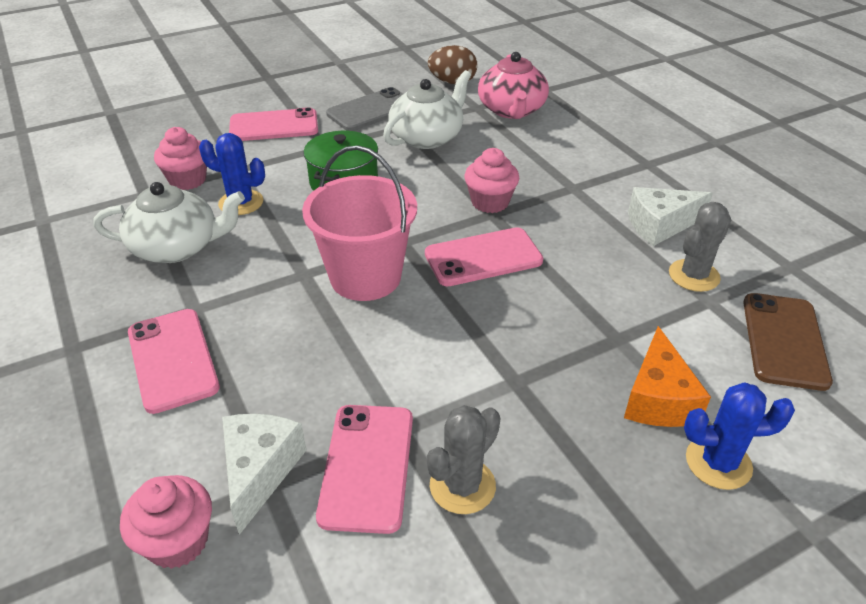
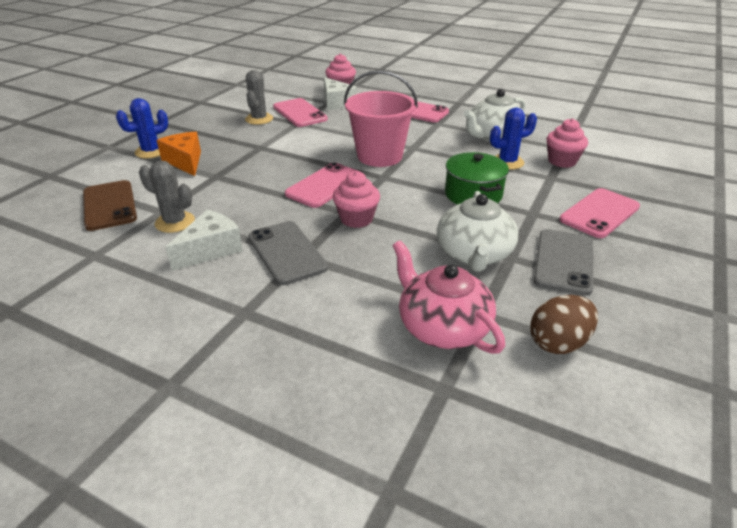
camera: 145 degrees right, 5 degrees down
(585, 195) = (287, 252): none -> grey phone
(694, 275) = (175, 222): grey cactus -> grey cactus turned 75 degrees counterclockwise

